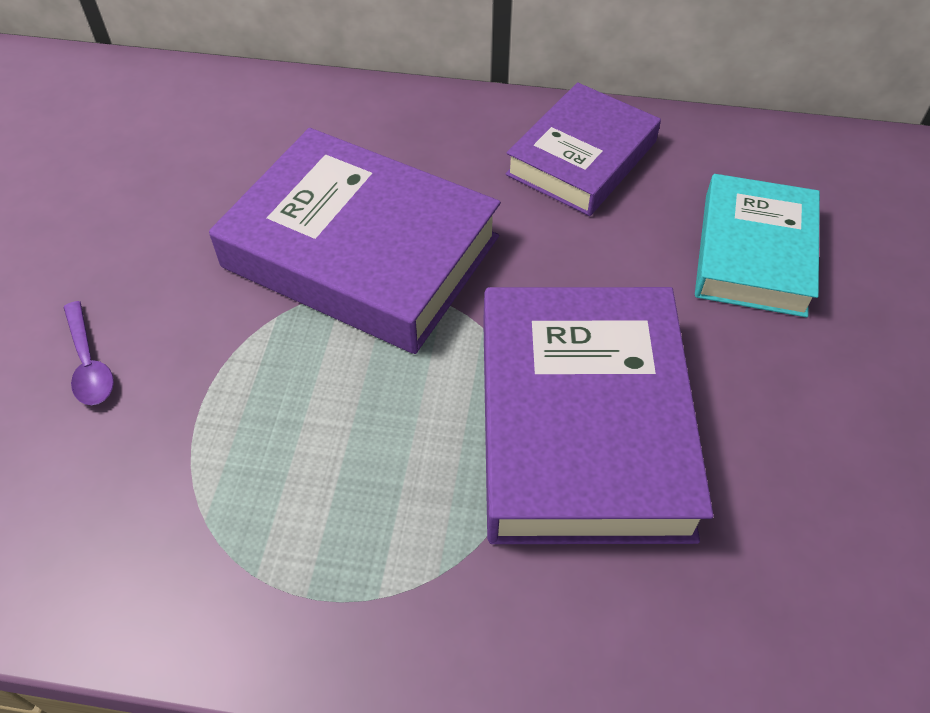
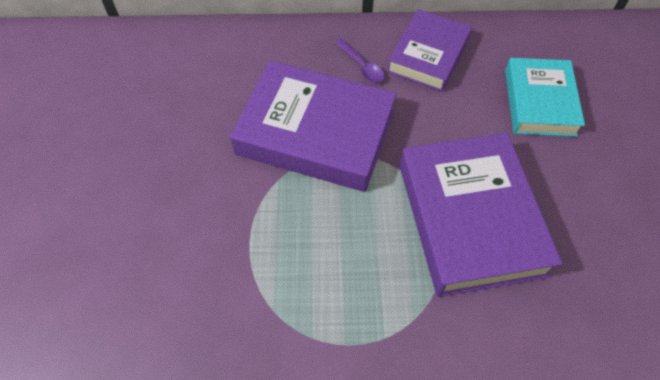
camera: 10 degrees left, 5 degrees up
(89, 364) = (174, 227): purple spoon -> purple spoon (362, 66)

